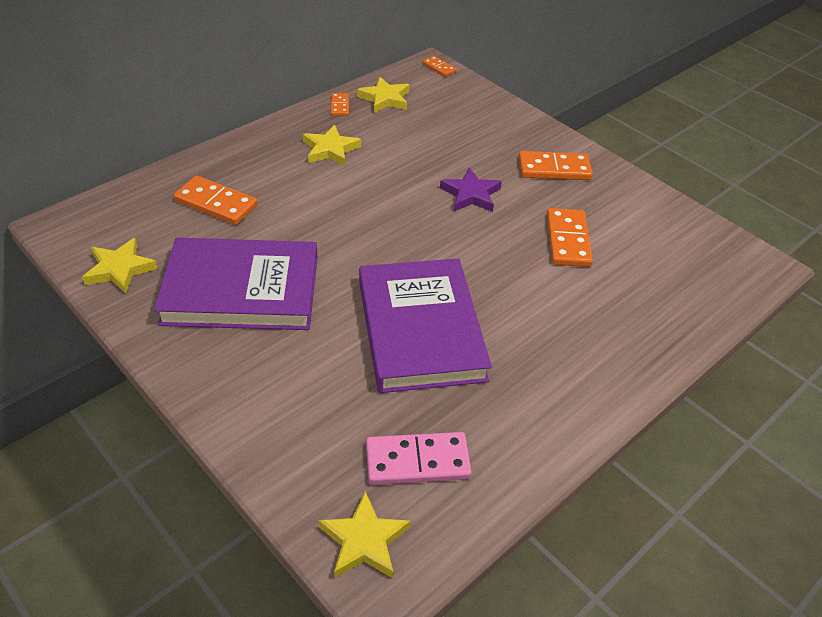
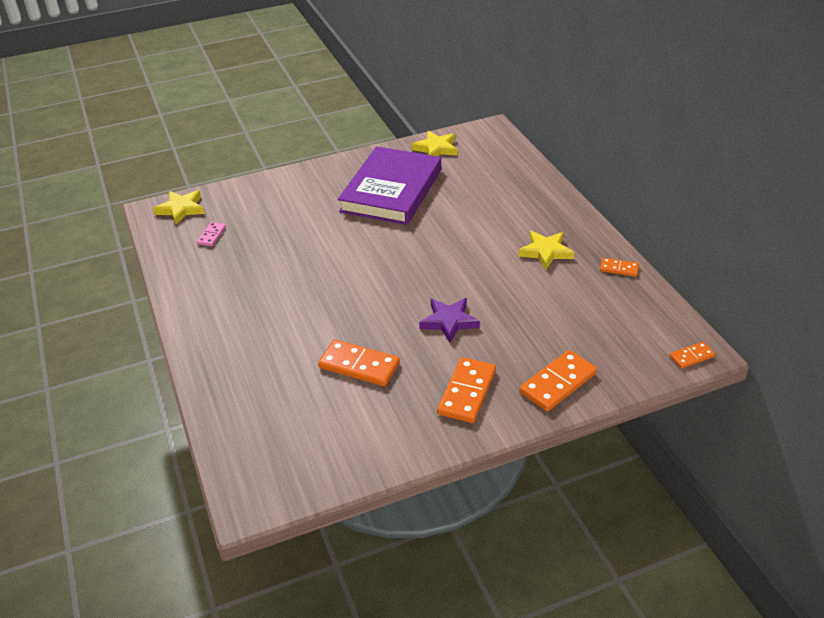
camera: 115 degrees right, 5 degrees down
(216, 203) = (490, 188): orange domino -> orange domino (558, 383)
(385, 99) = (628, 301): yellow star -> none
(417, 461) = (211, 236): pink domino -> pink domino, size x0.55
(420, 329) = (310, 258): purple book -> none

